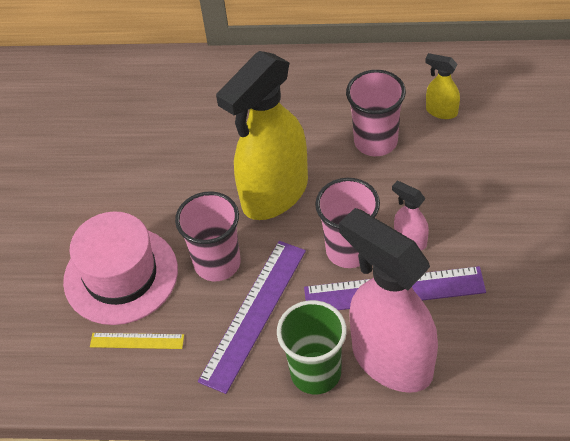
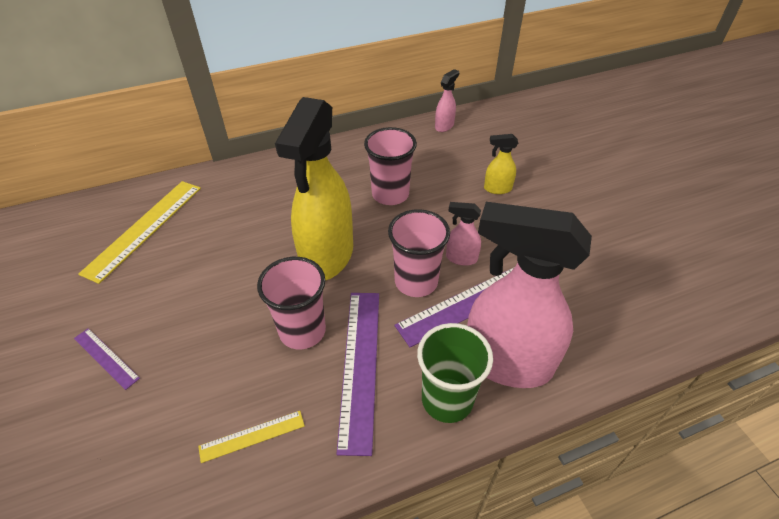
camera: 30 degrees left, 5 degrees down
(45, 230) = (106, 357): none -> purple ruler
(115, 108) = (144, 228): none -> yellow ruler
(121, 275) = (207, 375): pink hat -> none
(441, 111) = (428, 161): yellow spray bottle -> yellow spray bottle (497, 189)
(489, 67) = (444, 126): none -> pink spray bottle

